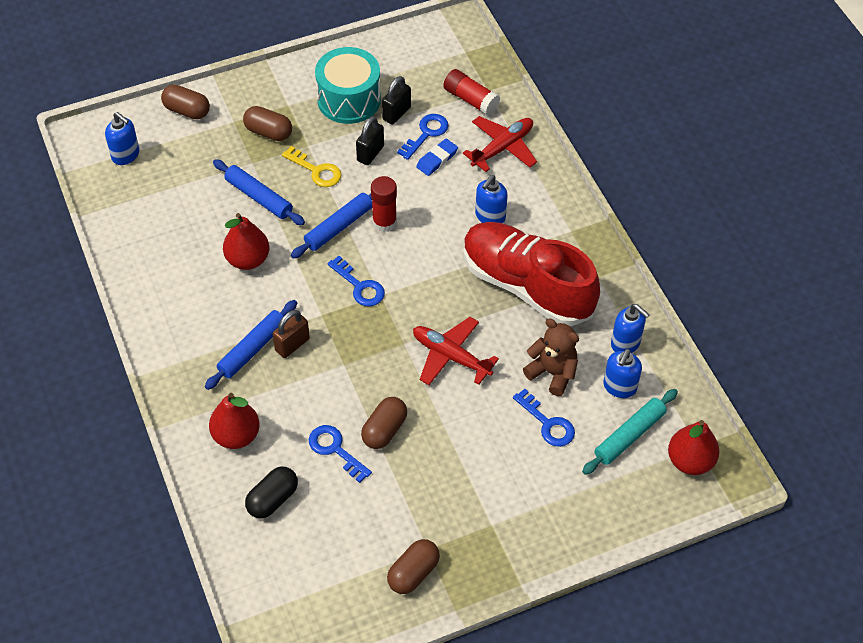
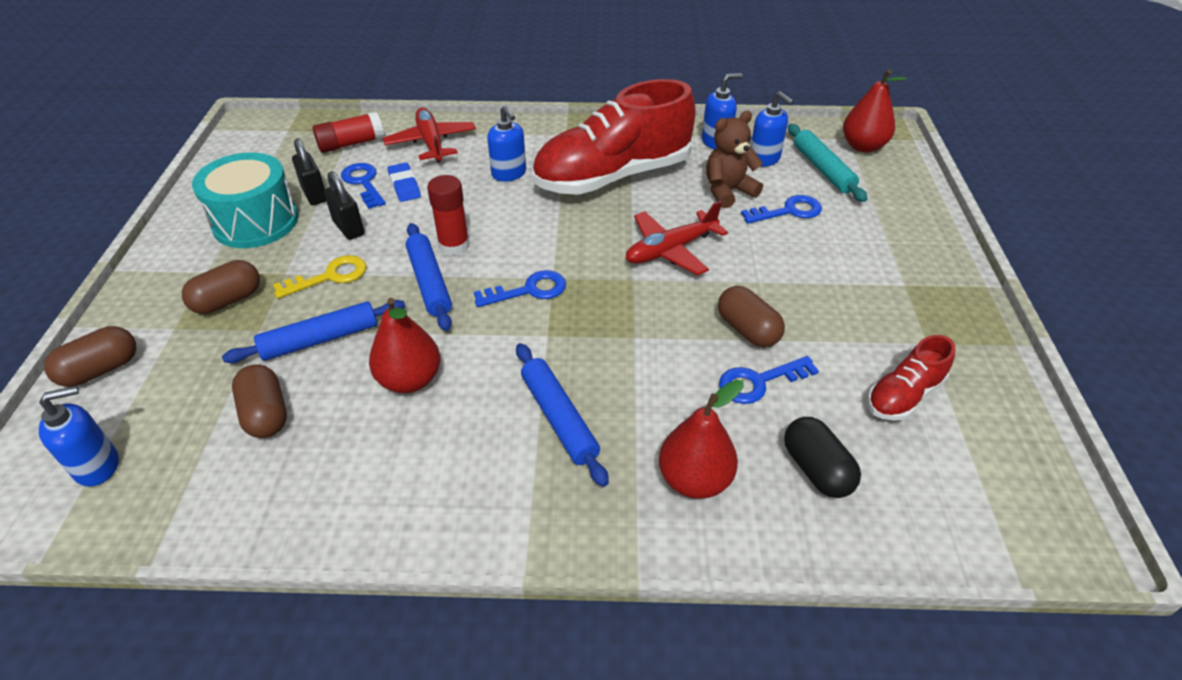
camera: 65 degrees left, 10 degrees down
(292, 345) = (576, 376): brown padlock -> none
(363, 540) = (903, 395): none -> red shoe
(413, 573) = (960, 364): brown capsule -> brown capsule (265, 414)

